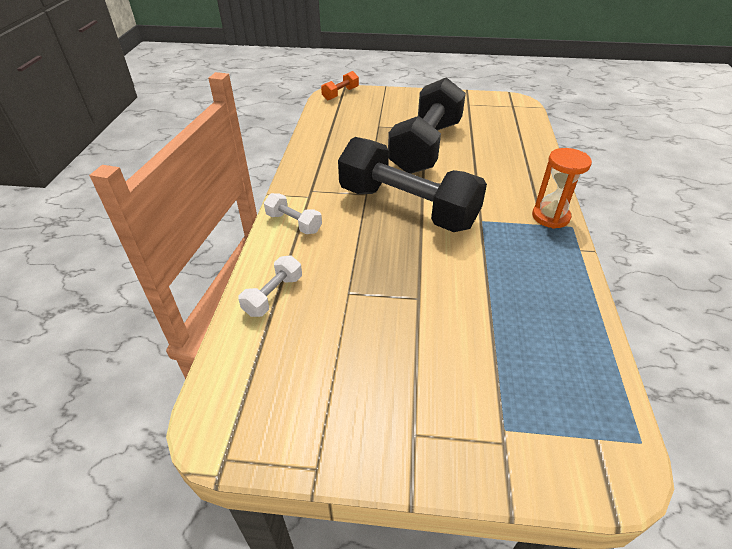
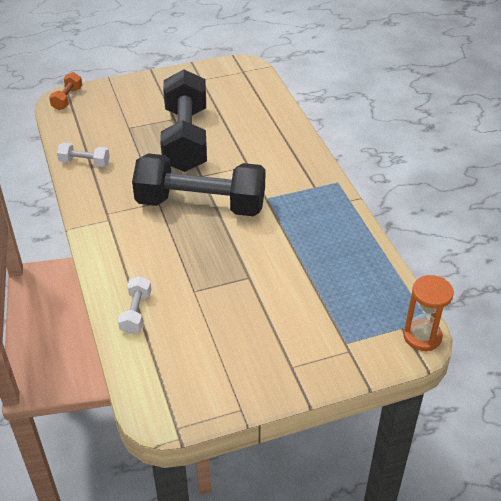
camera: 25 degrees left, 0 degrees up
(294, 223) = (112, 248): white dumbbell -> white dumbbell (84, 162)
(550, 217) = (318, 178): orange hourglass -> orange hourglass (422, 336)

